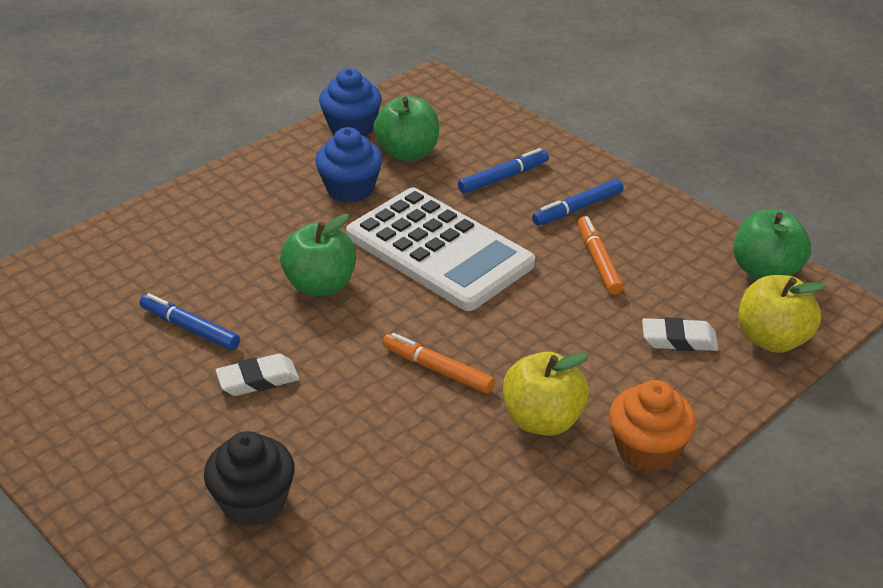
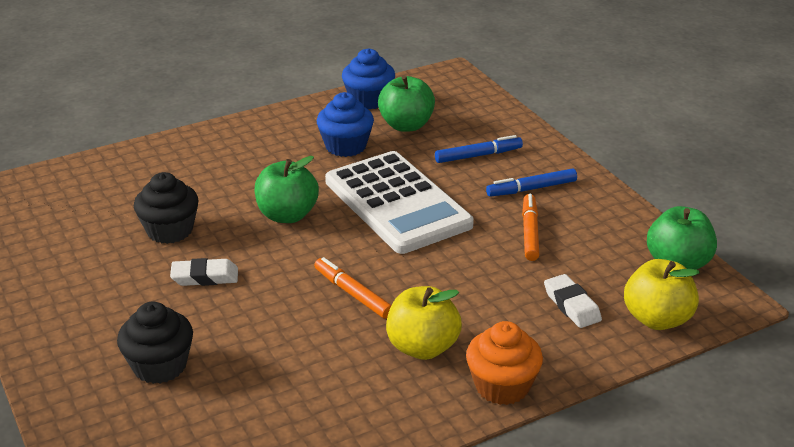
camera: 15 degrees right, 5 degrees down
(190, 328) = (170, 230): blue marker -> black cupcake
(679, 340) = (571, 305): white eraser -> white eraser turned 45 degrees clockwise

